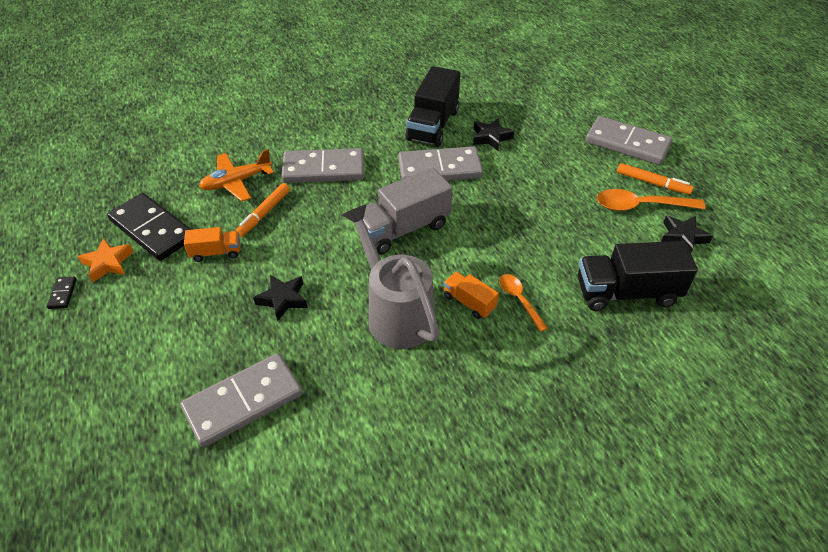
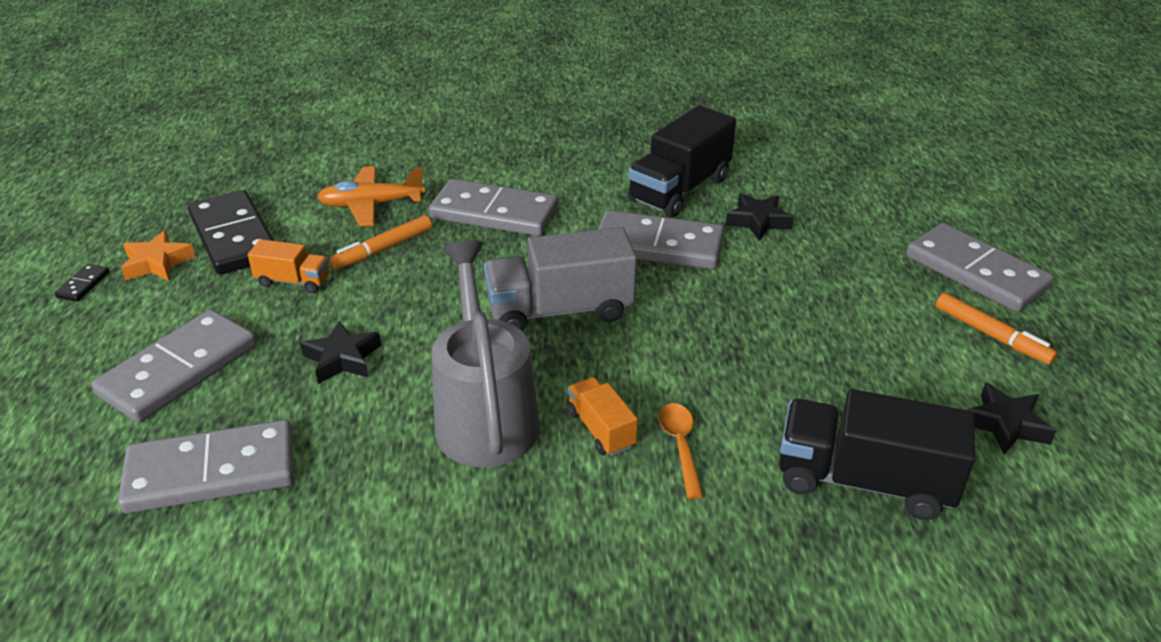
camera: 20 degrees right, 10 degrees down
(176, 338) = (179, 370): none -> grey domino
(641, 206) = (954, 363): orange spoon -> none

